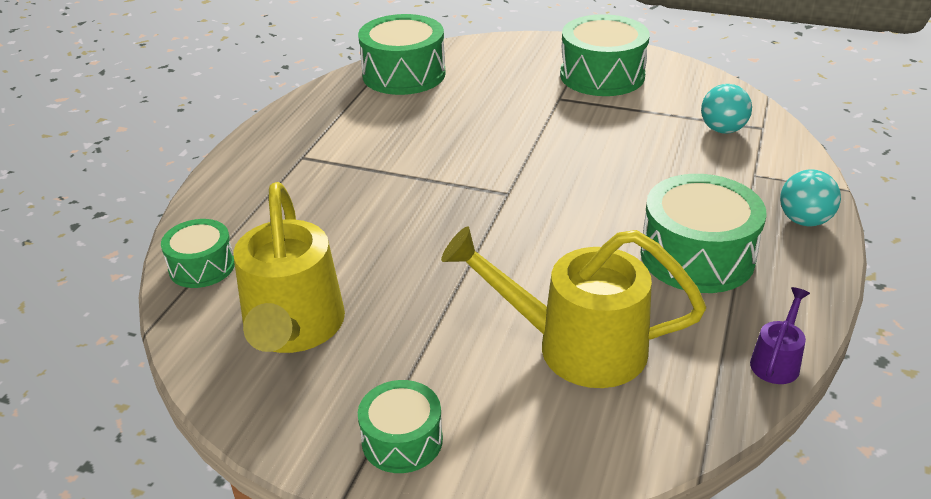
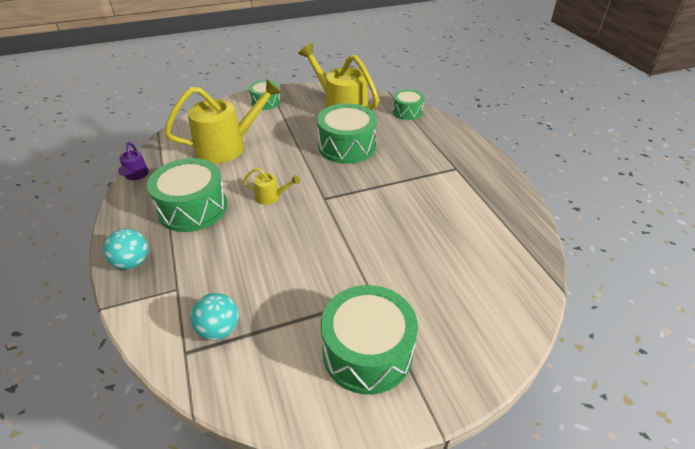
camera: 140 degrees right, 5 degrees up
(404, 74) = (510, 259): green drum -> green drum (347, 146)
(574, 224) = (271, 197): none -> yellow watering can

